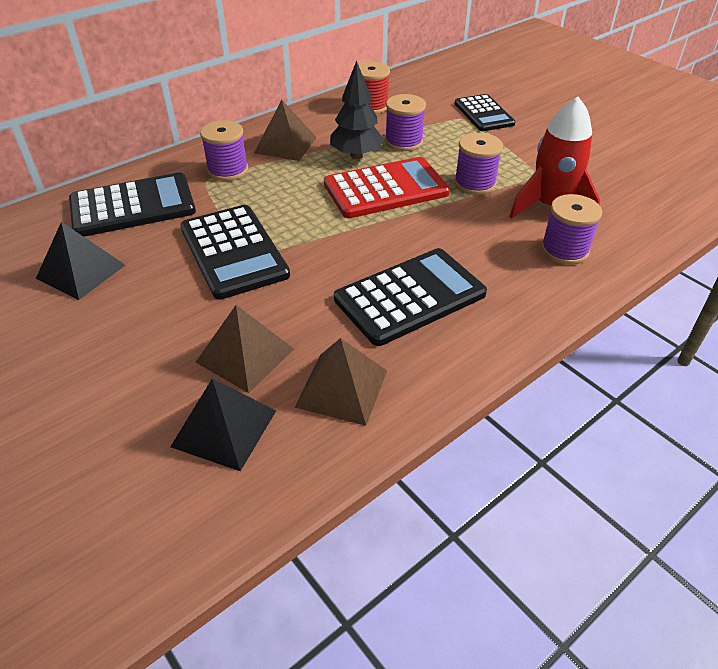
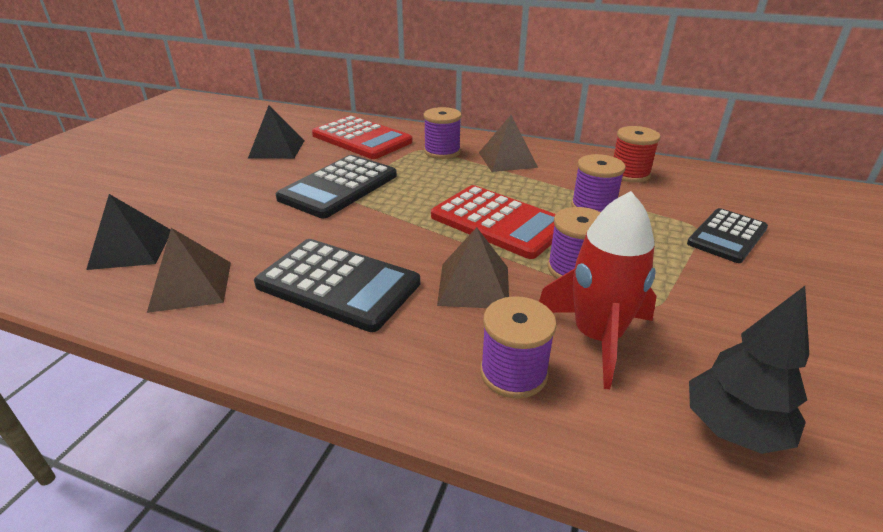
camera: 60 degrees right, 10 degrees down
(133, 206) = (362, 138): black calculator -> red calculator
(245, 355) = (216, 231): brown pyramid -> brown pyramid (474, 285)
(356, 155) = (535, 192): black tree -> black tree (733, 428)

